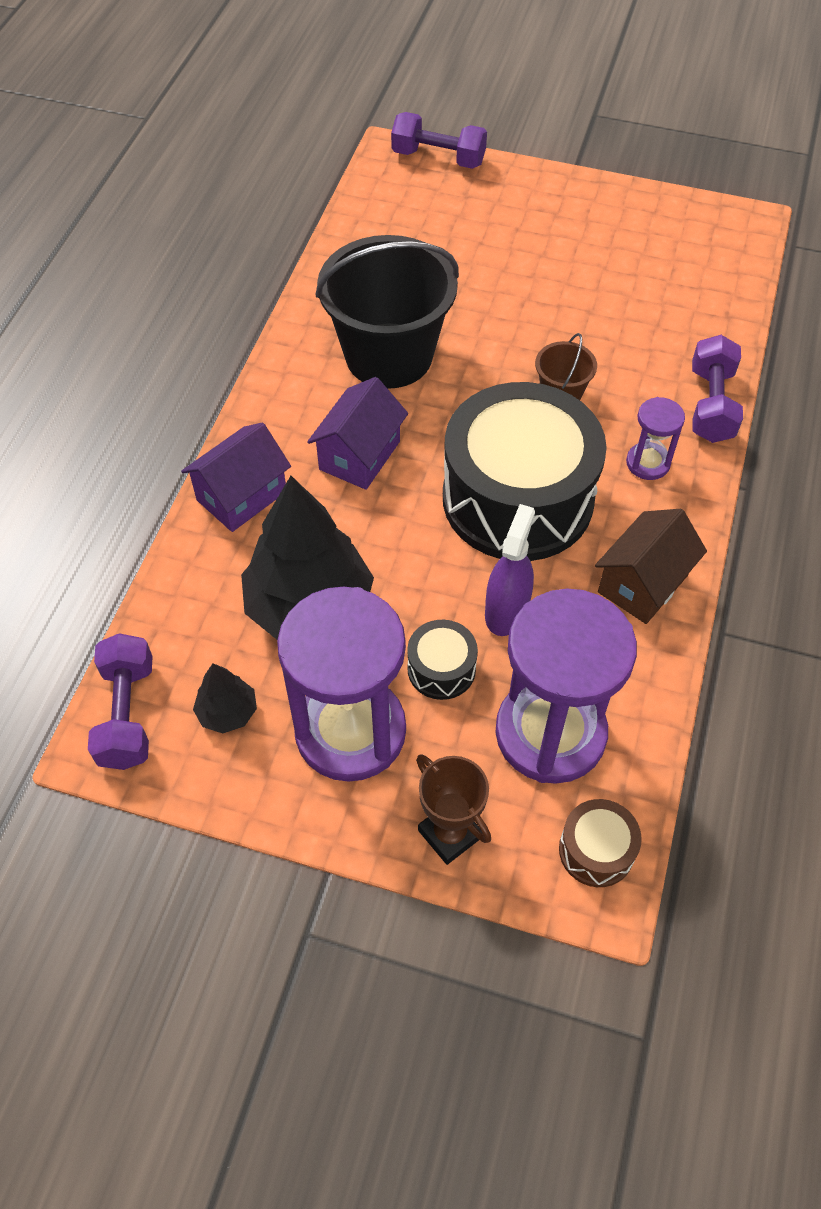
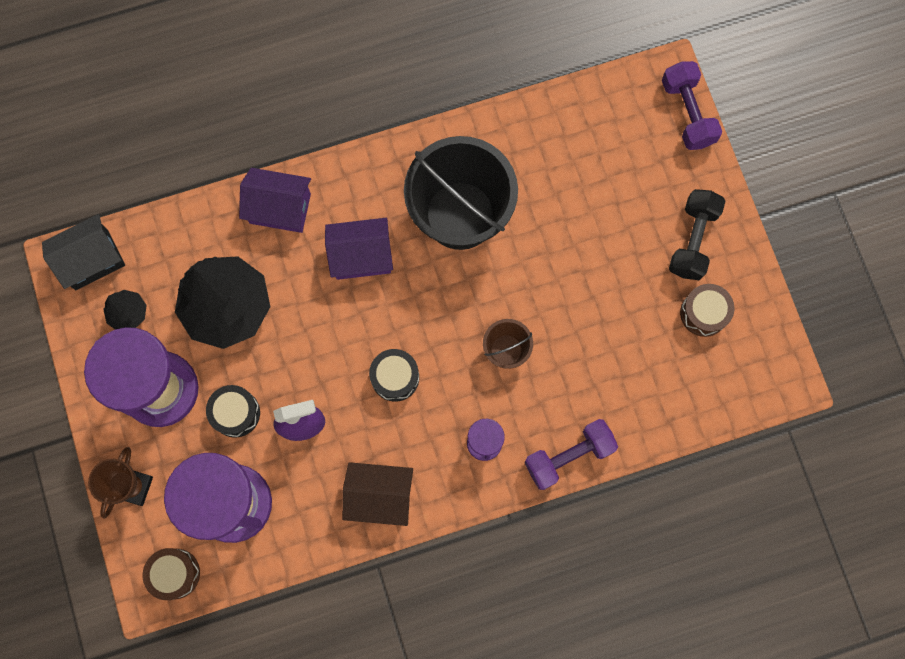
camera: 55 degrees right, 20 degrees up
(127, 714) = (92, 260): purple dumbbell -> black house
(517, 498) = (395, 377): black drum -> black drum, size x0.41
(562, 213) = (693, 240): none -> black dumbbell
(638, 241) = (704, 313): none -> brown drum

